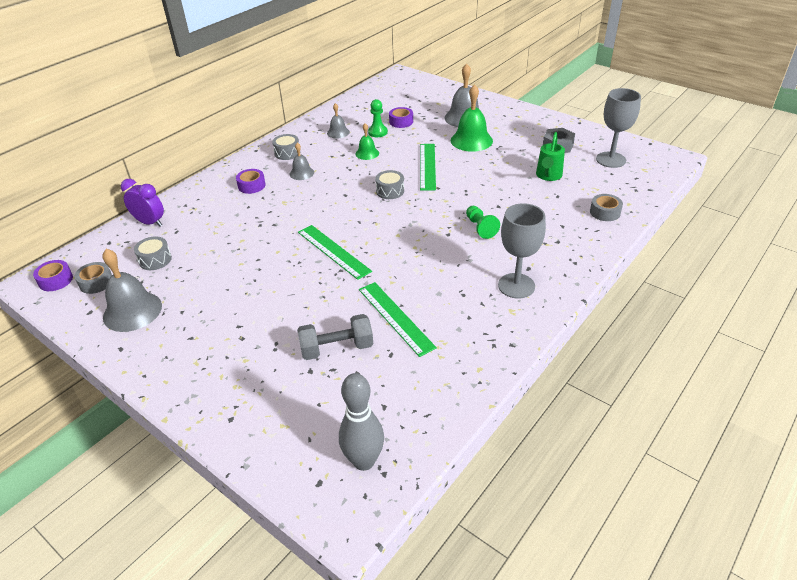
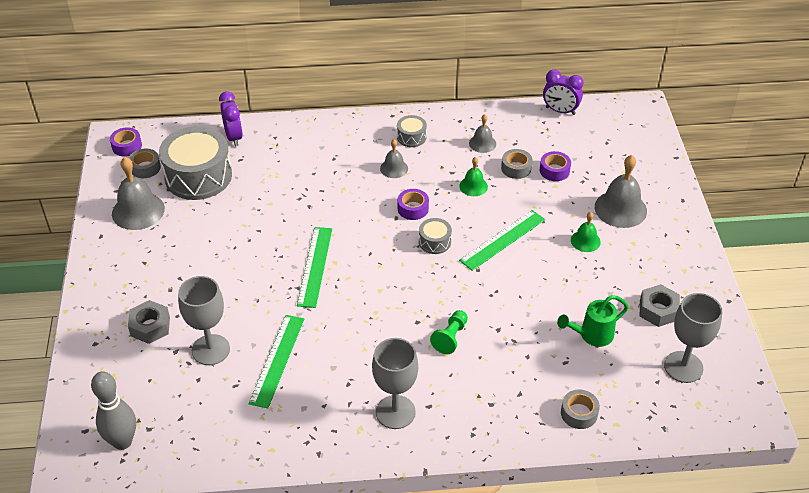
camera: 45 degrees right, 5 degrees up
(155, 260) = (198, 176): grey drum -> grey drum, size x2.18
(251, 186) = (341, 153): purple tape -> purple tape (413, 208)
(263, 371) = (150, 326): none -> grey nut
(337, 348) = (210, 350): grey dumbbell -> grey goblet
(358, 96) = (560, 111): none -> purple clock
(378, 132) = (516, 168): green pawn -> grey tape
(471, 140) = (585, 241): green bell -> green bell, size x0.56

